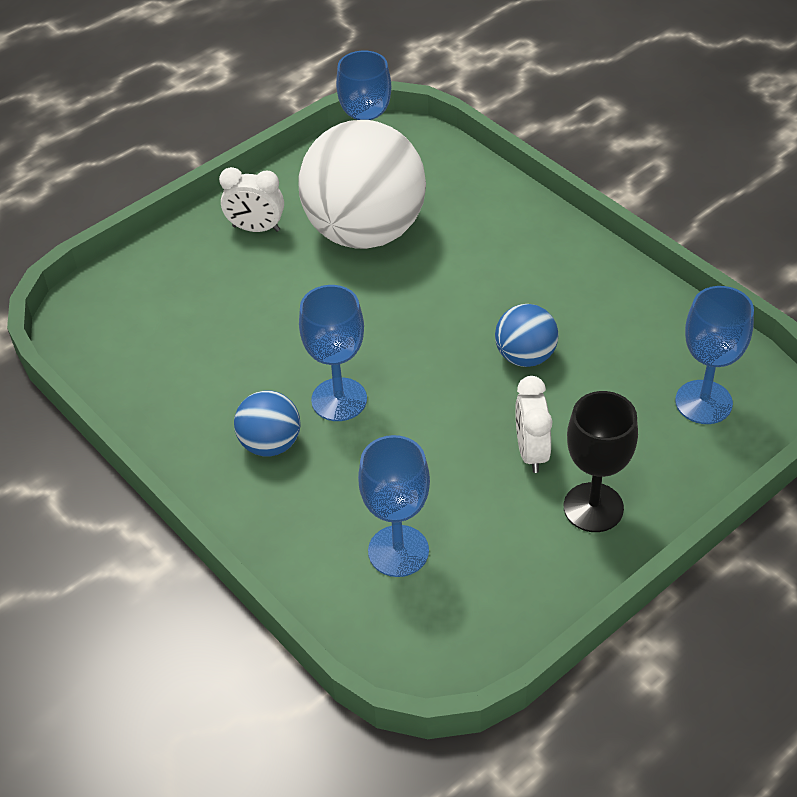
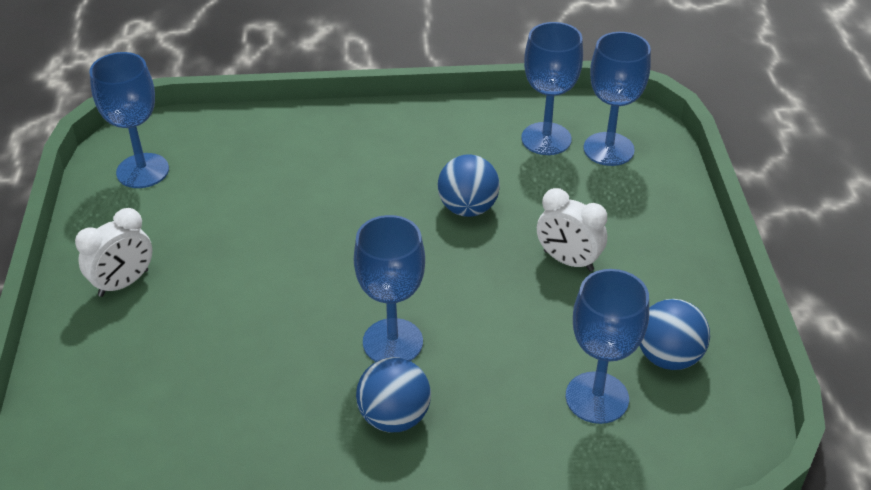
camera: 55 degrees left, 5 degrees down
(365, 231) = (221, 218): white ball -> none
(486, 574) = (668, 357): none -> blue ball
(593, 507) = (654, 259): black goblet -> none
(668, 354) = (546, 139): none -> blue goblet

